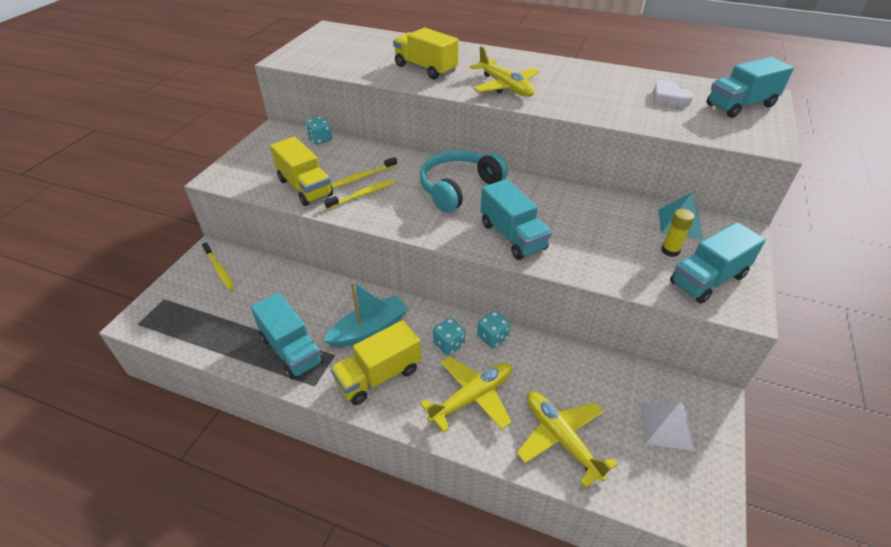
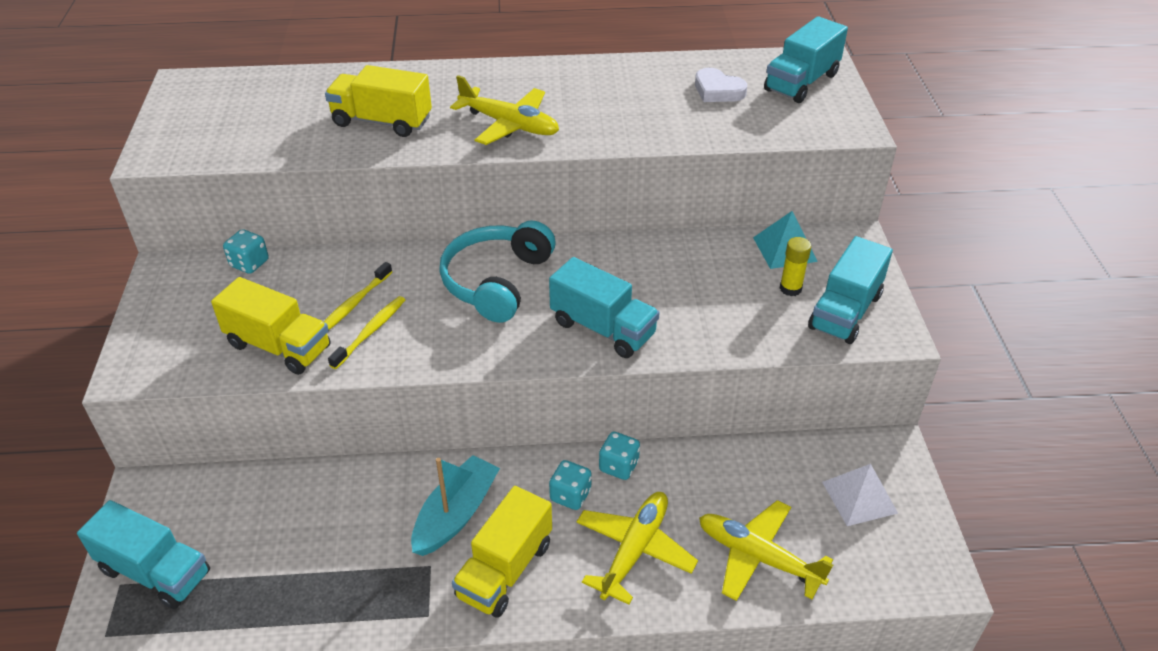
camera: 25 degrees left, 0 degrees up
(219, 269) = (179, 510): yellow toothbrush -> none
(291, 350) = (366, 582): turquoise truck -> turquoise truck (155, 572)

